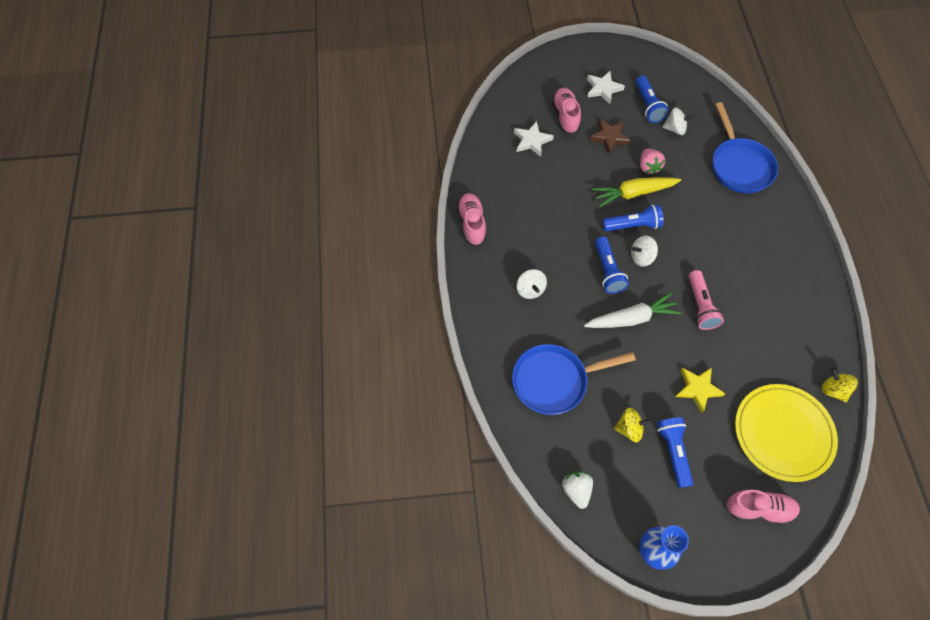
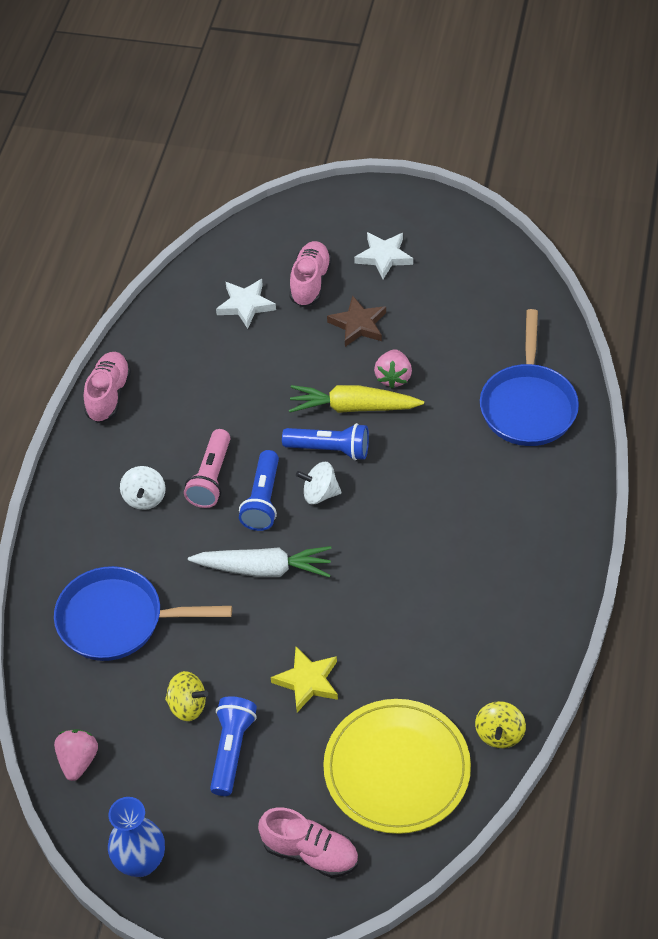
camera: 20 degrees right, 10 degrees down
(576, 490) = (78, 761): white strawberry -> pink strawberry
(648, 106) = (437, 294): blue flashlight -> none
(675, 129) = (460, 334): white spinning top -> none
(700, 306) = (369, 577): pink flashlight -> pink flashlight (211, 478)
(833, 390) = (499, 734): yellow spinning top -> yellow spinning top turned 150 degrees counterclockwise

